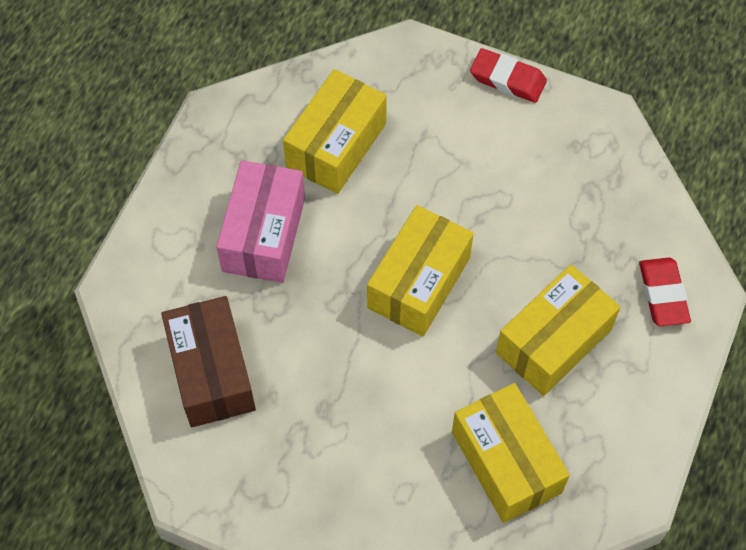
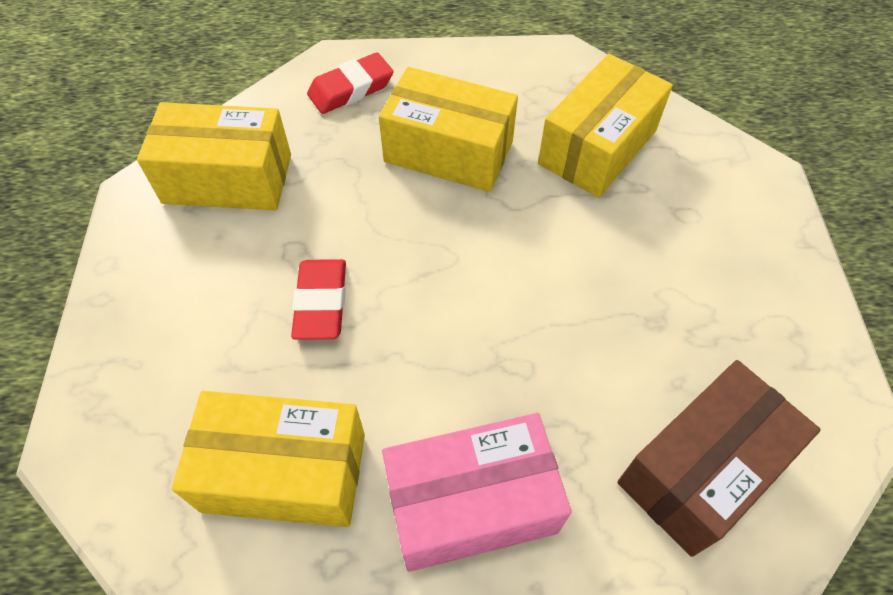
camera: 115 degrees left, 5 degrees down
(419, 282) = (446, 290): yellow box -> yellow box (228, 179)
(507, 79) = (108, 304): red eraser -> red eraser (321, 303)

